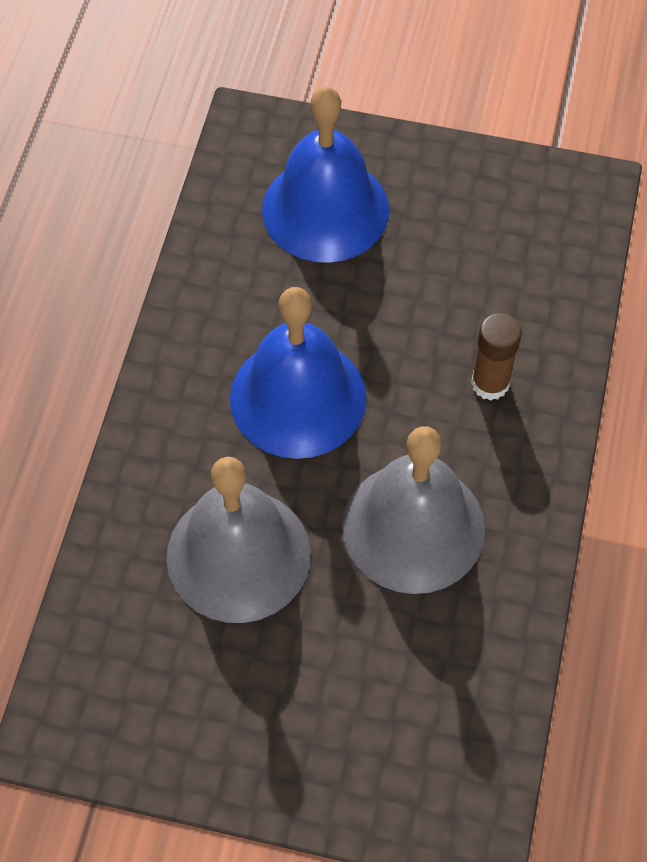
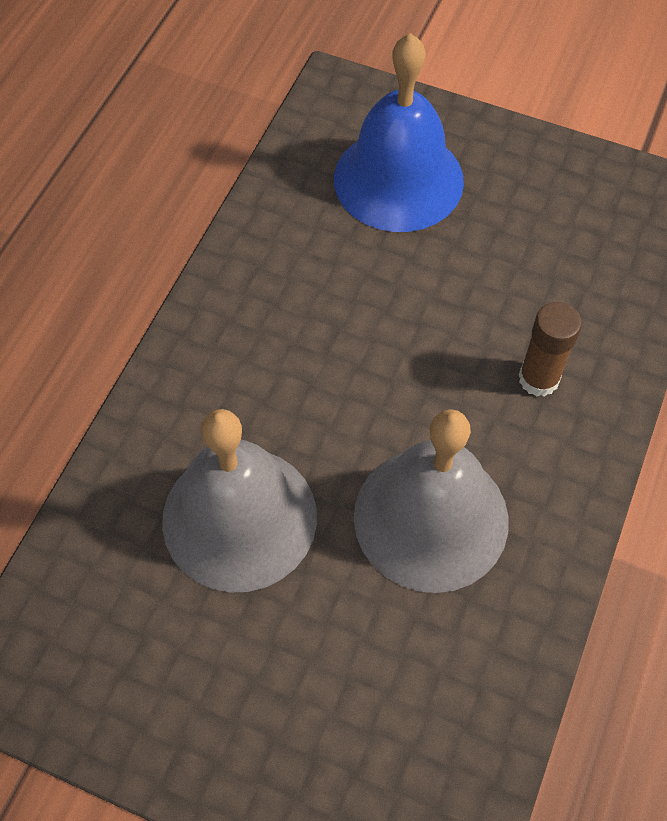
camera: 10 degrees right, 0 degrees up
(298, 397) = (334, 362): blue bell -> none

